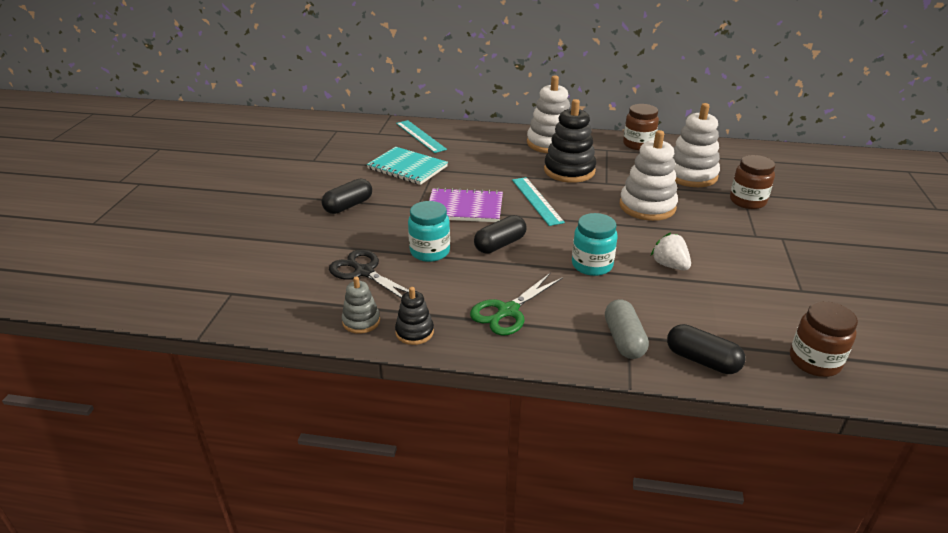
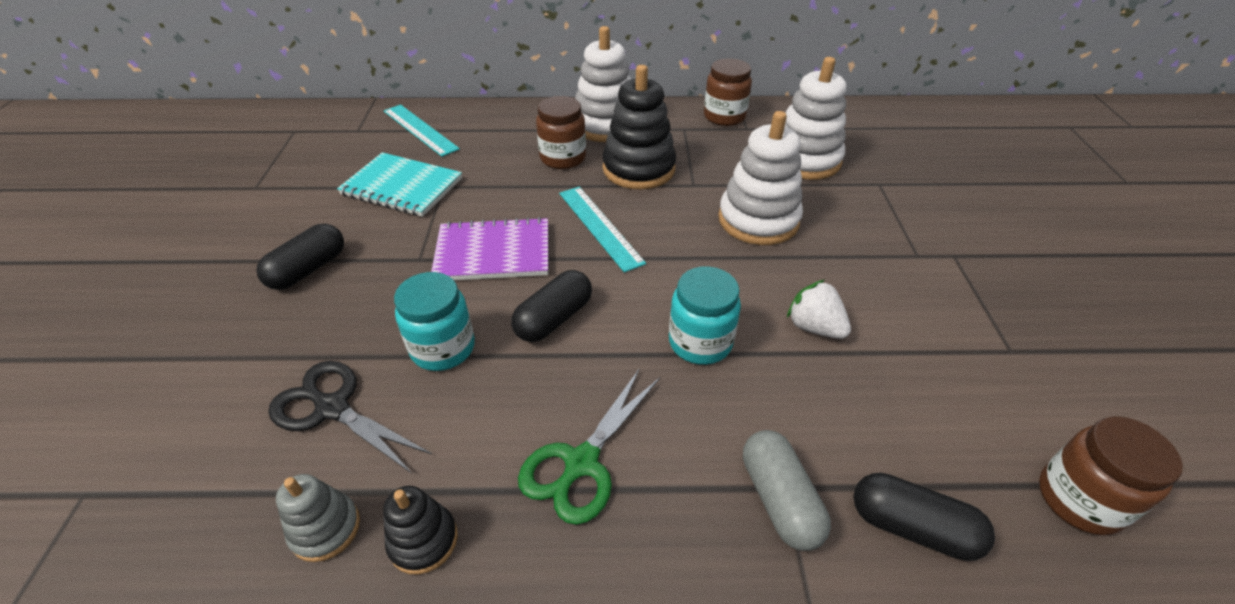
camera: 10 degrees left, 10 degrees up
(747, 201) = (890, 196): brown jar -> brown jar (563, 158)

